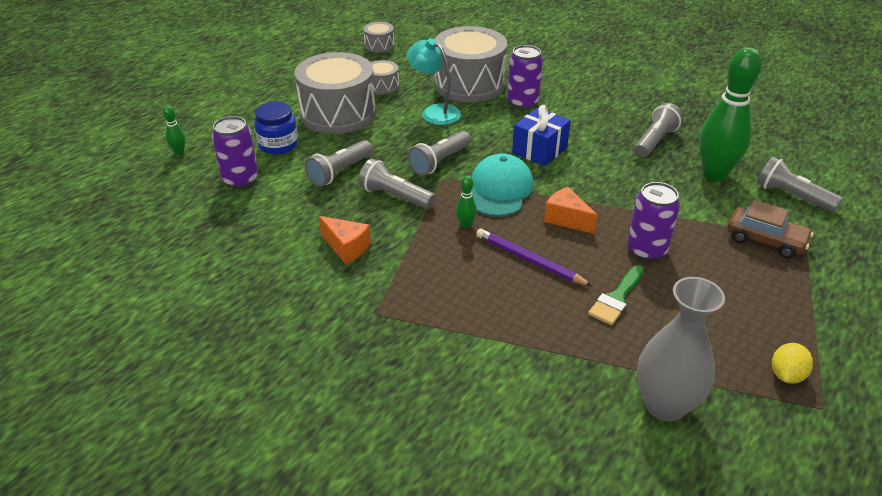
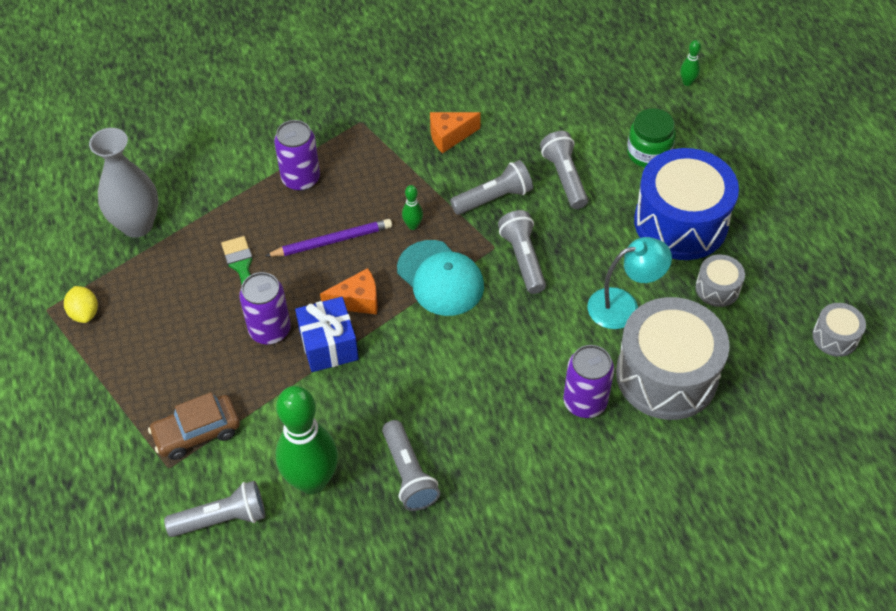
camera: 125 degrees right, 15 degrees up
(240, 179) = (606, 108): purple can -> purple can (301, 179)
(278, 145) = (648, 153): blue jar -> green jar
(338, 113) = (680, 222): grey drum -> blue drum
(539, 150) = (478, 353): blue gift -> blue gift (329, 345)

